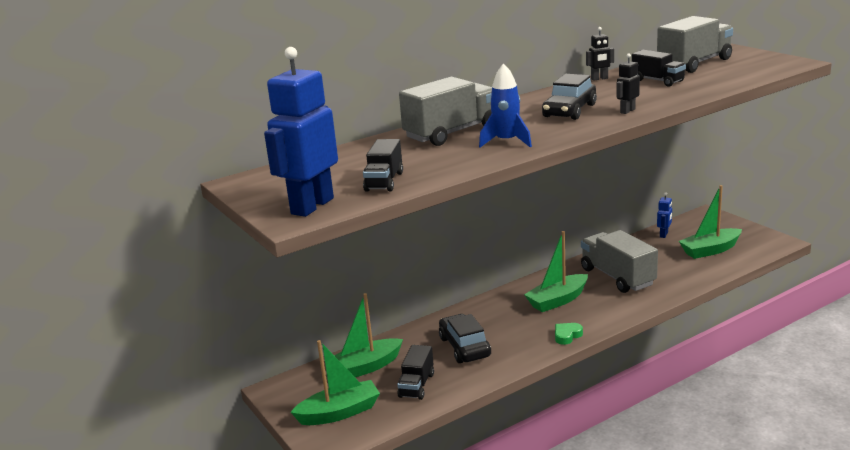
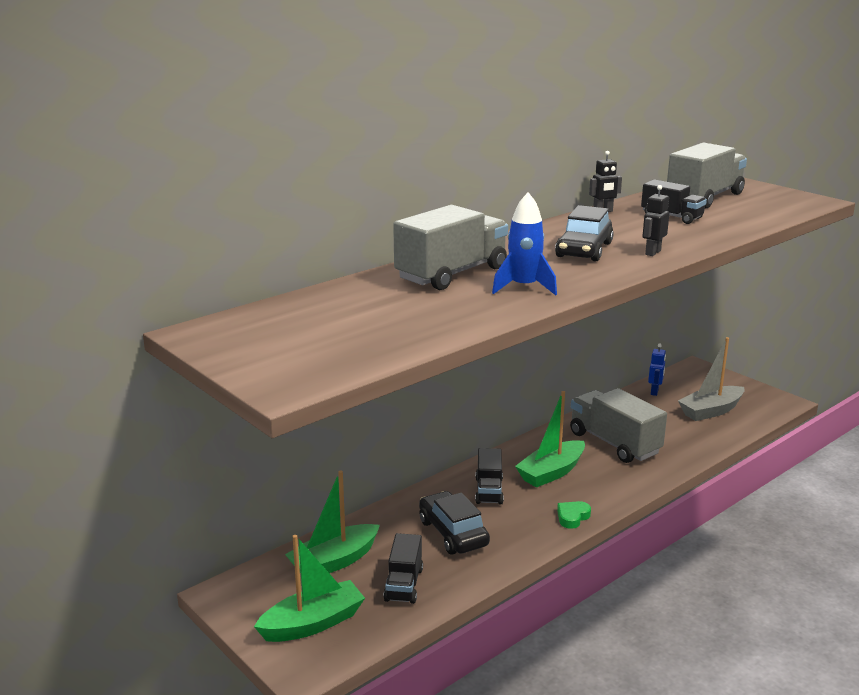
camera: 10 degrees left, 0 degrees up
(312, 206) = (305, 368): blue robot -> none
(384, 181) = (389, 336): black truck -> black truck (489, 491)
(710, 250) = (711, 411): green boat -> grey boat

